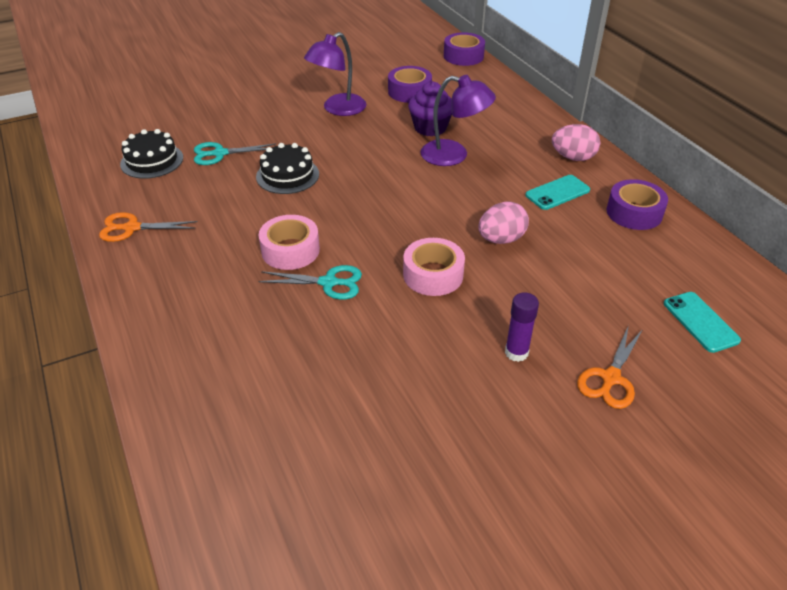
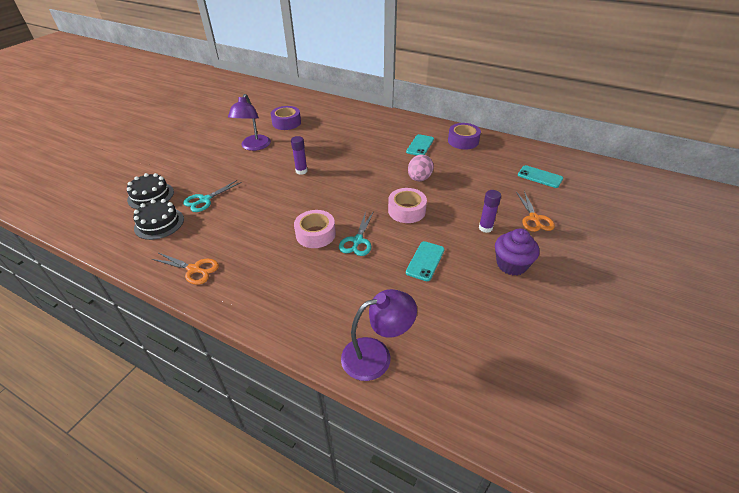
camera: 35 degrees left, 0 degrees up
(132, 228) = (194, 269): orange scissors -> orange scissors turned 120 degrees counterclockwise
(287, 175) = (265, 194): black cake -> black cake (151, 196)
(328, 283) = (357, 241): turquoise scissors -> turquoise scissors turned 135 degrees clockwise
(359, 163) = (301, 171): none -> purple glue stick
(382, 352) = (425, 261): none -> turquoise phone
(430, 128) = (320, 137): purple cupcake -> purple cupcake (511, 264)
(454, 155) = (349, 147): purple lamp -> purple lamp (376, 355)
(463, 56) = (296, 94): purple tape -> none
(573, 157) = (408, 126): pink egg -> none

